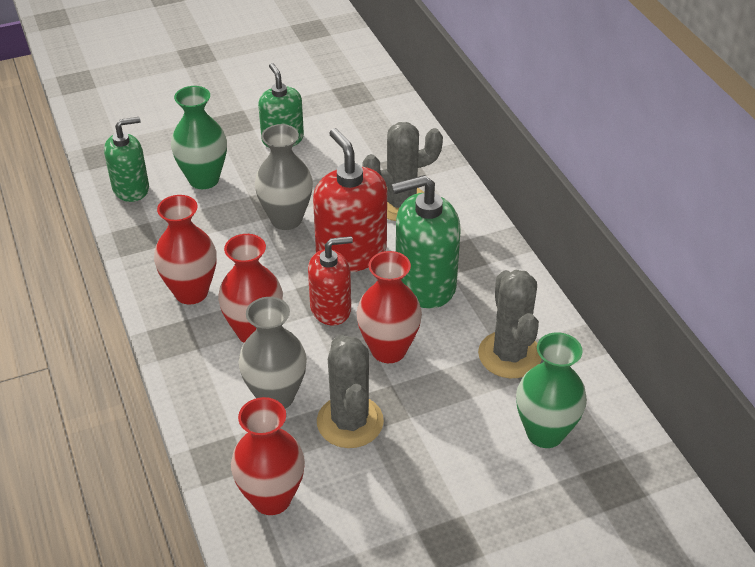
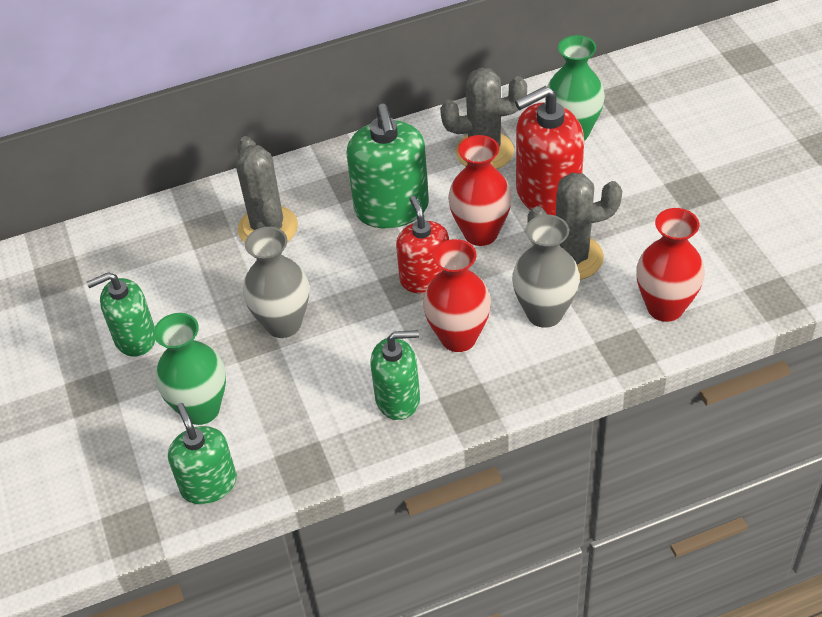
camera: 85 degrees left, 5 degrees up
(191, 292) = (398, 399): red vase -> green soap dispenser
(351, 253) = (342, 266): red soap dispenser -> red soap dispenser (547, 194)

